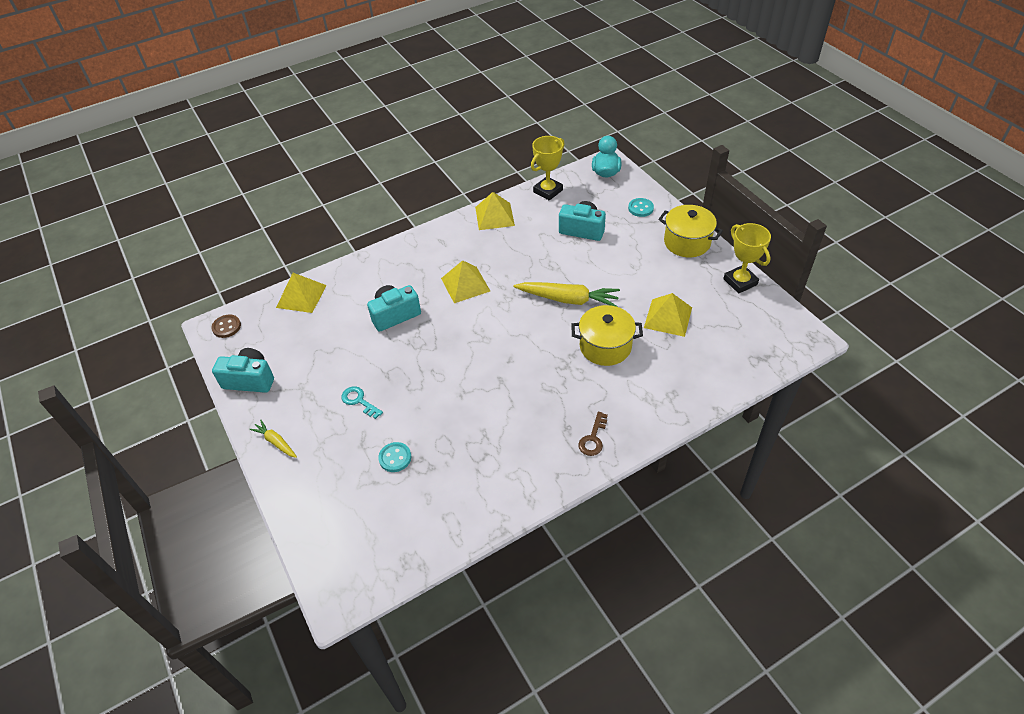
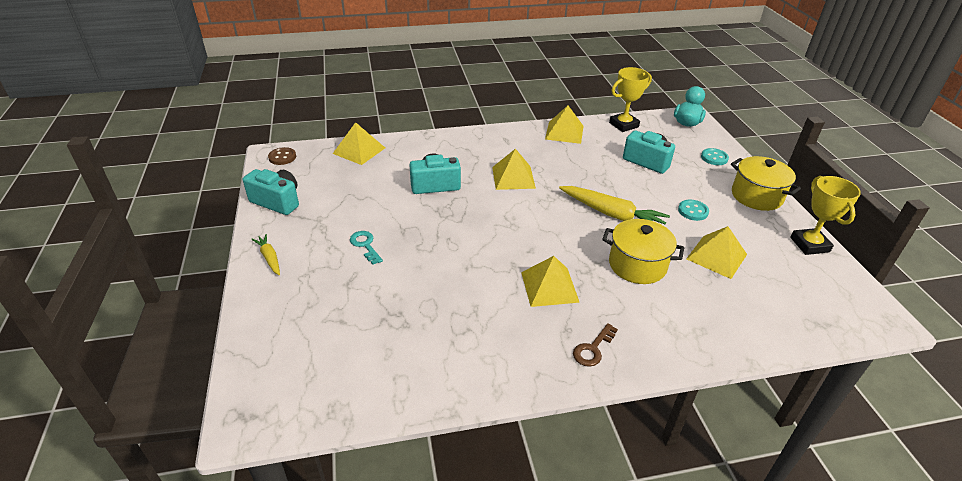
camera: 15 degrees right, 10 degrees down
(395, 458) = (374, 305): turquoise button -> turquoise button (693, 211)
(539, 391) = (549, 286): none -> yellow pyramid

